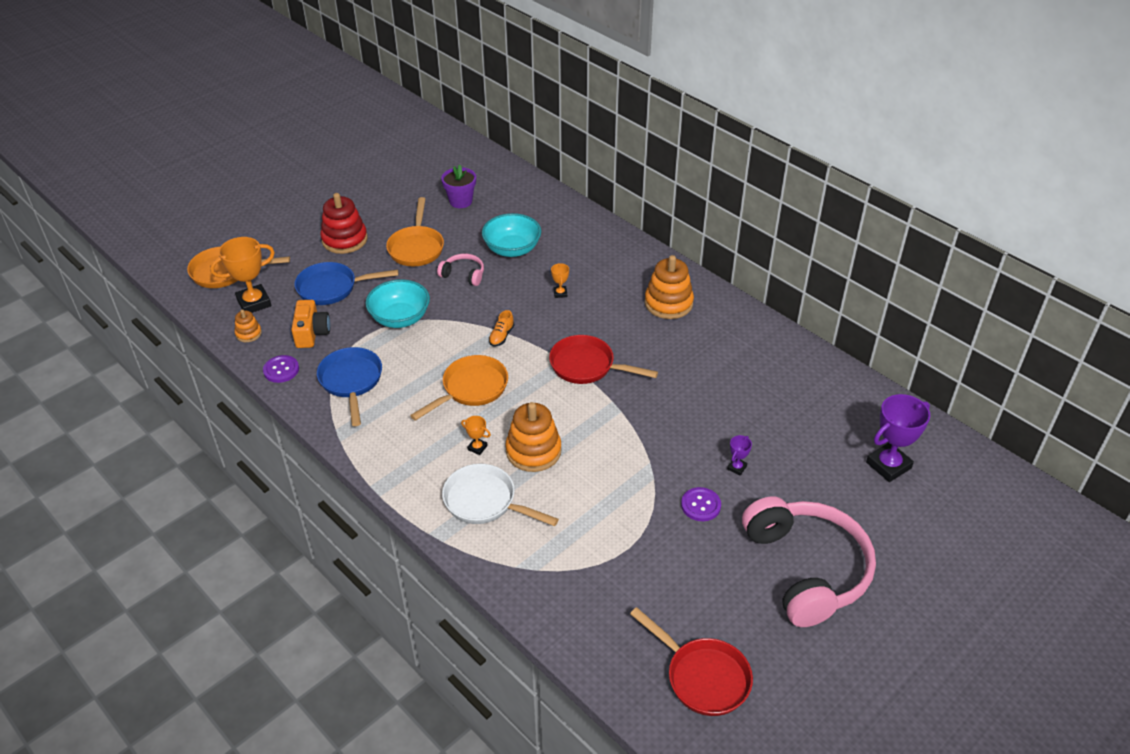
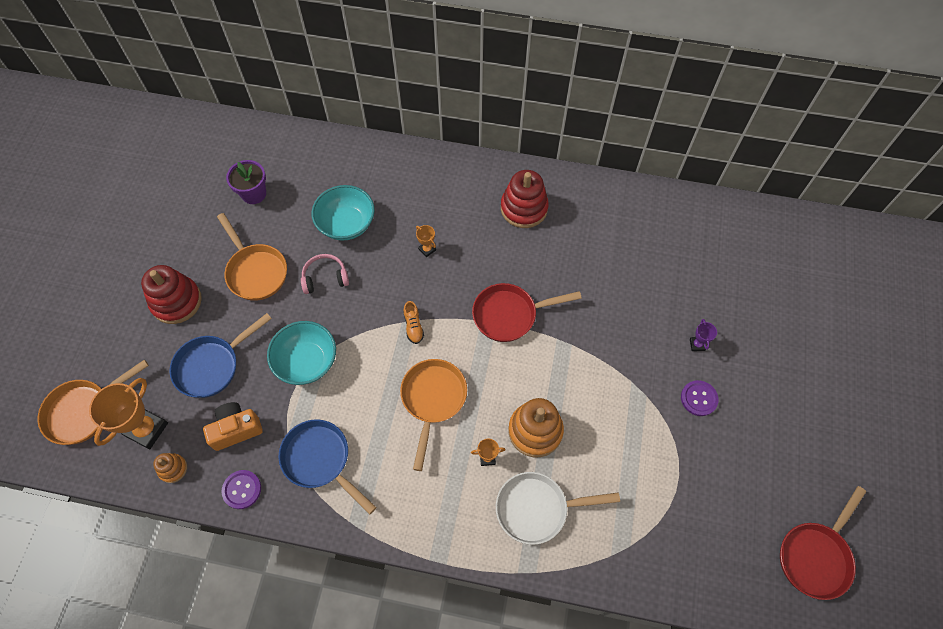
camera: 35 degrees left, 20 degrees up
(312, 333) = (236, 429): orange camera -> orange camera turned 75 degrees counterclockwise
(668, 303) = (524, 208): orange stacking toy -> red stacking toy
(702, 677) = (816, 556): red pan -> red pan turned 120 degrees clockwise
(806, 569) = (811, 407): pink headphones -> none
(888, 465) = (795, 273): purple trophy -> none

